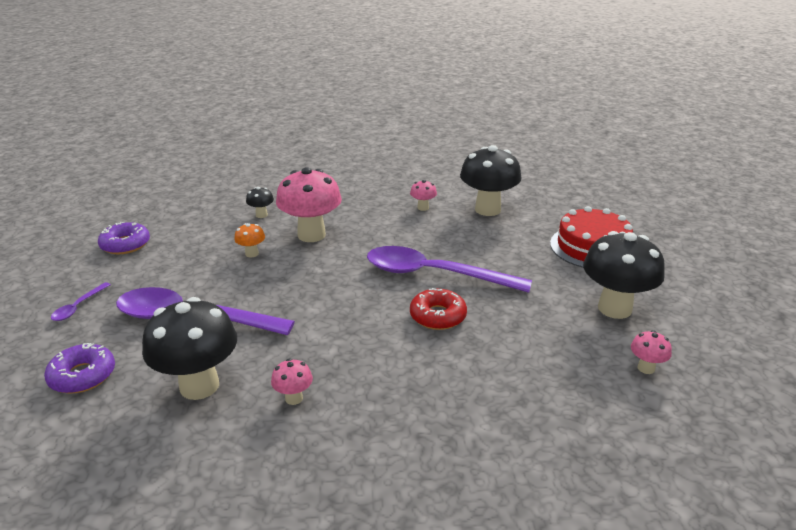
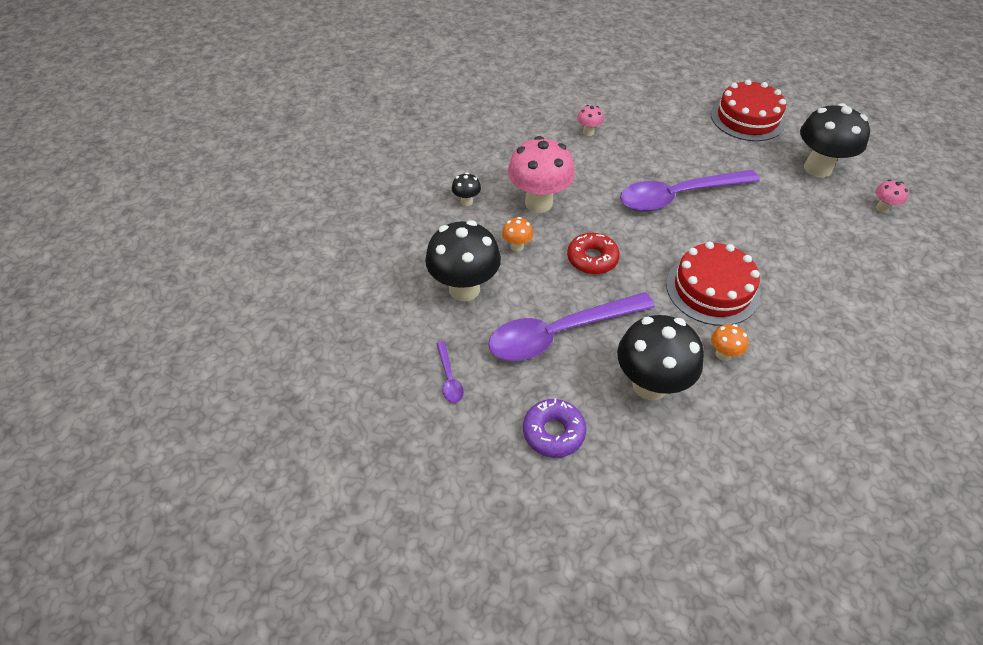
camera: 35 degrees left, 20 degrees up
(125, 245) = (389, 295): purple donut -> none
(294, 398) = (723, 354): pink mushroom -> orange mushroom
(360, 349) = (712, 289): none -> red cake
(438, 316) = (725, 233): red donut -> red donut (592, 259)
(487, 209) = (638, 112): black mushroom -> black mushroom (464, 289)

